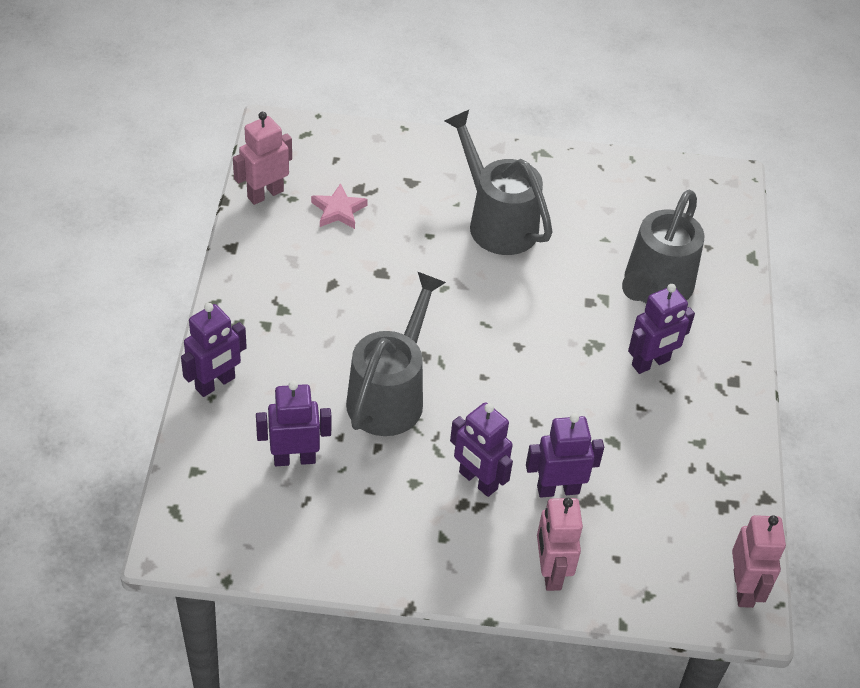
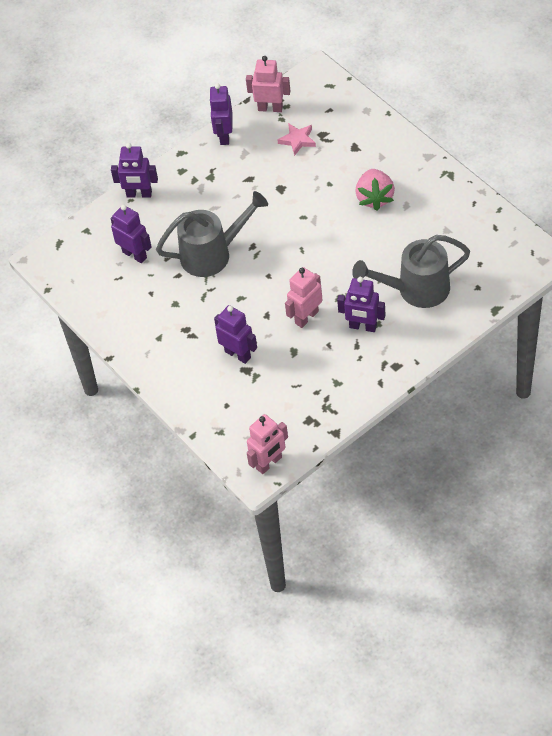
camera: 55 degrees right, 5 degrees up
(477, 481) = (205, 323): purple robot -> purple robot (224, 136)
(496, 221) = (375, 198): grey watering can -> pink strawberry
(550, 572) = (188, 388): pink robot -> pink robot (306, 317)

